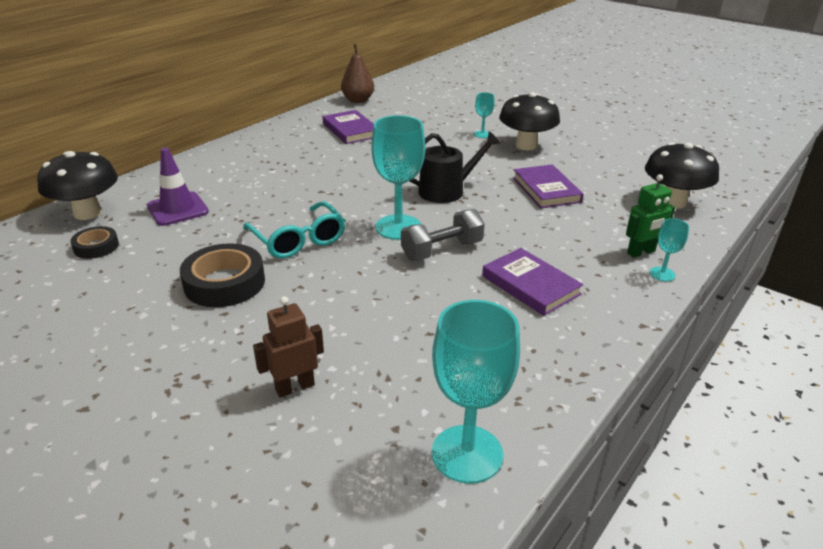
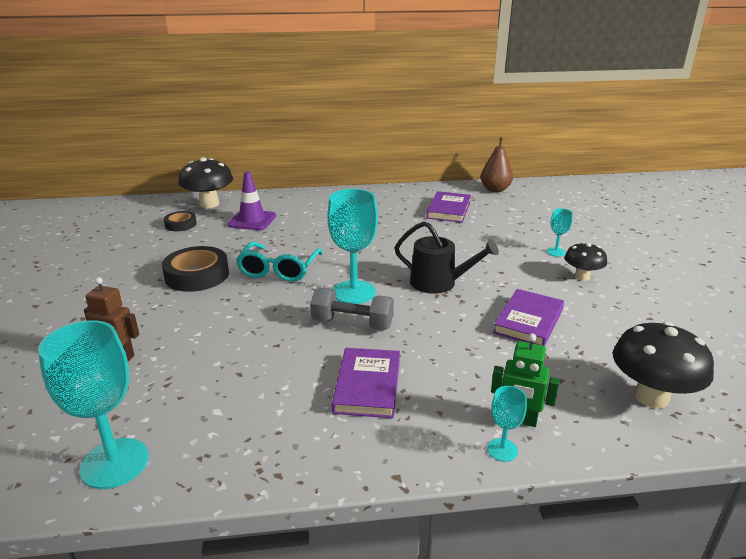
camera: 45 degrees right, 5 degrees down
(526, 145) = (582, 277): black mushroom -> black mushroom, size x0.61

